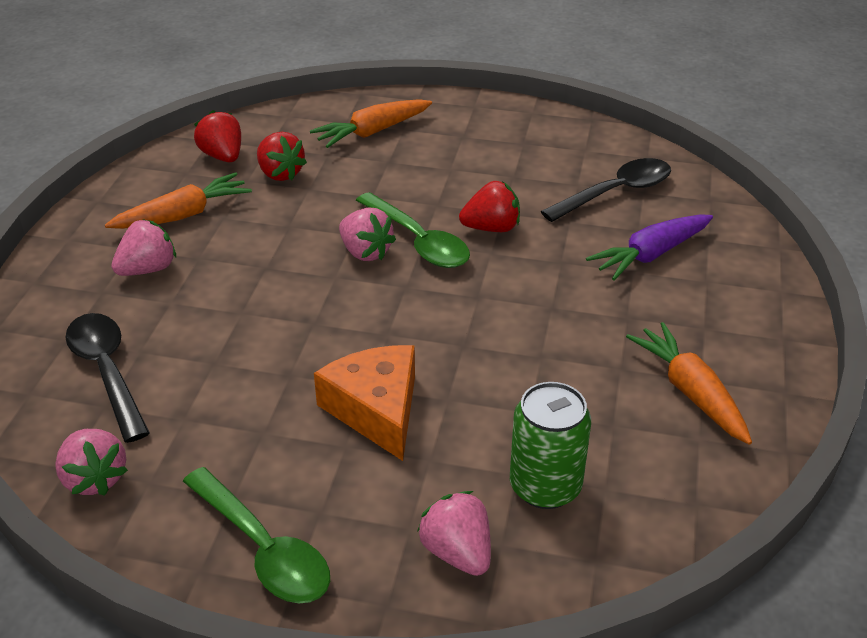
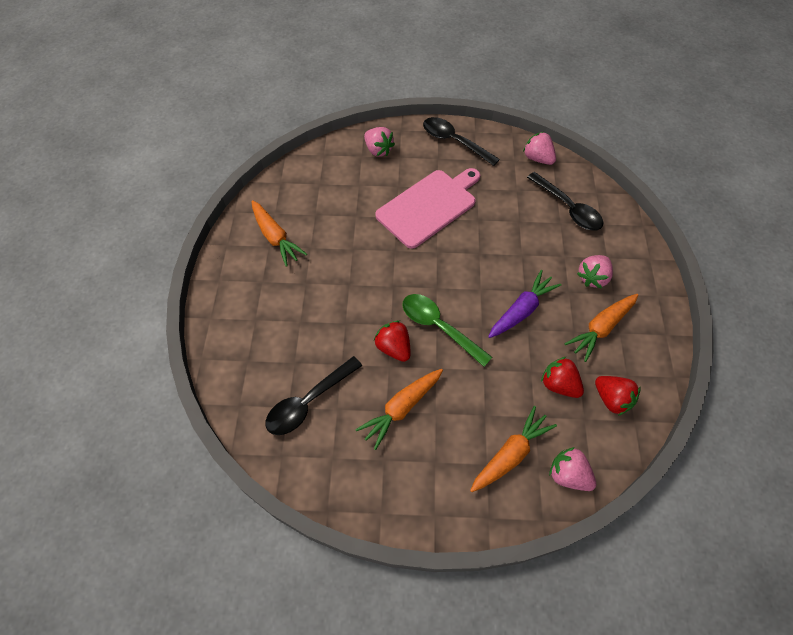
camera: 170 degrees right, 20 degrees up
(264, 549) = (454, 141): green spoon -> black spoon
(365, 252) = (469, 312): pink strawberry -> pink strawberry (568, 475)
(376, 409) = (429, 206): orange cheese -> pink cutting board
(491, 228) = (394, 348): red strawberry -> red strawberry turned 75 degrees clockwise
(493, 176) = (401, 408): none -> orange carrot
(545, 486) = (345, 180): green can -> none
(650, 255) = (288, 337): purple carrot -> purple carrot (521, 310)

